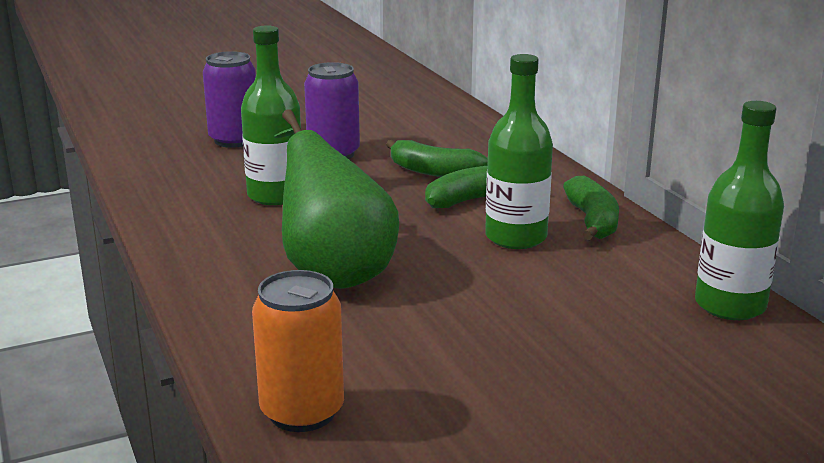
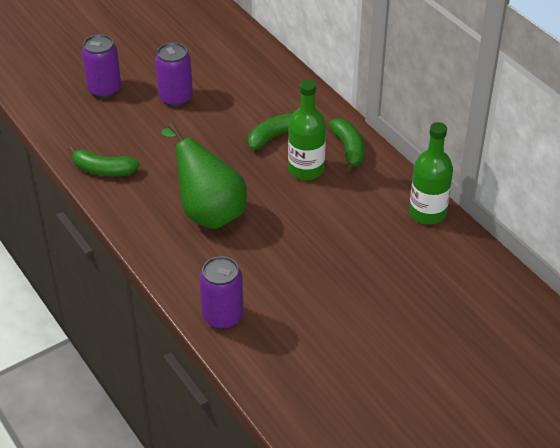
camera: 10 degrees left, 20 degrees up
(275, 195) = (152, 146): green bottle -> none
(302, 412) = (223, 316): orange can -> purple can
(433, 171) = (244, 110): green banana -> green banana (103, 170)

